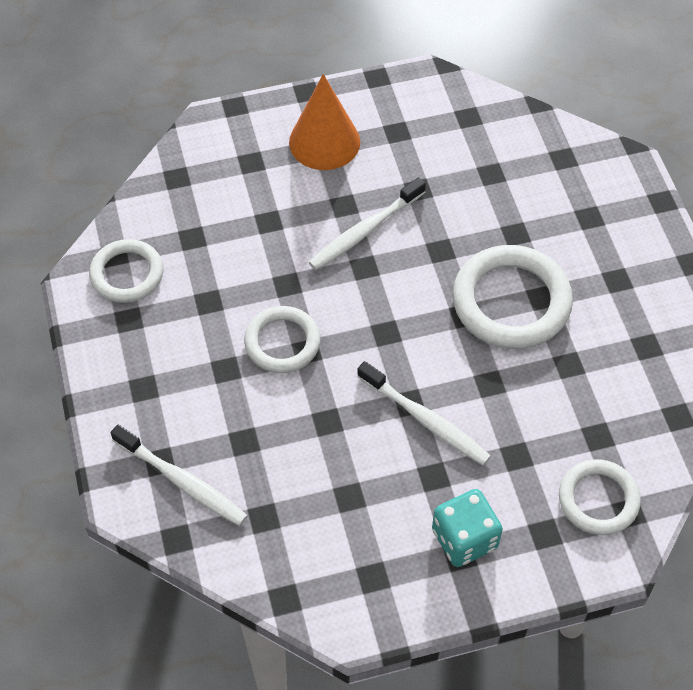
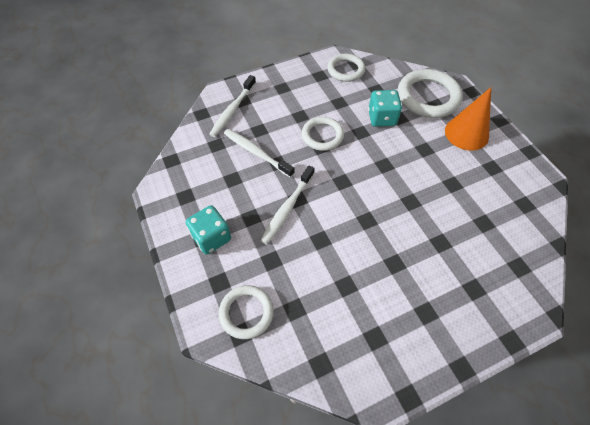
camera: 80 degrees right, 0 degrees up
(263, 246) = (382, 118): none -> turquoise dice
(365, 231) = (410, 161): white toothbrush -> white toothbrush (256, 153)
(511, 302) = (385, 245): white ring -> white ring (428, 97)

